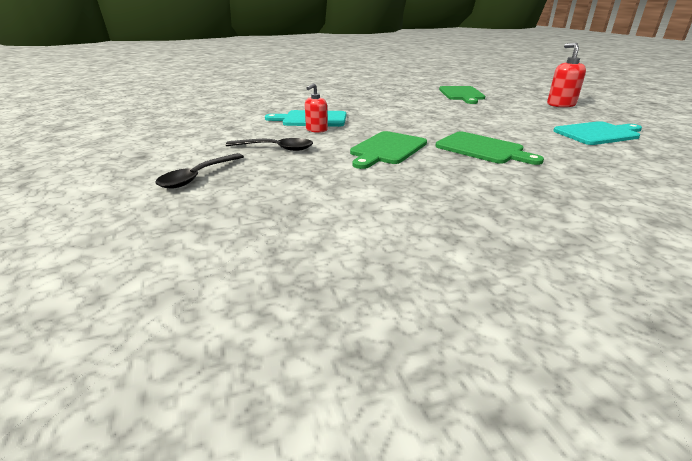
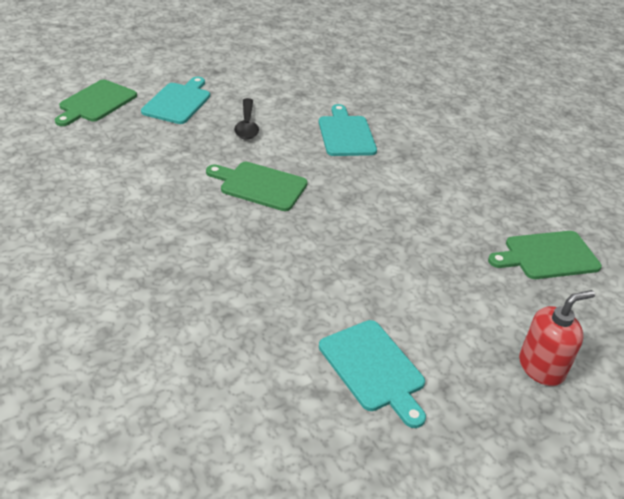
camera: 75 degrees right, 10 degrees up
(197, 177) = (178, 102): black spoon -> turquoise cutting board
(316, 130) = (309, 140): red soap dispenser -> none
(483, 149) = (277, 250): green cutting board -> green cutting board (96, 103)

